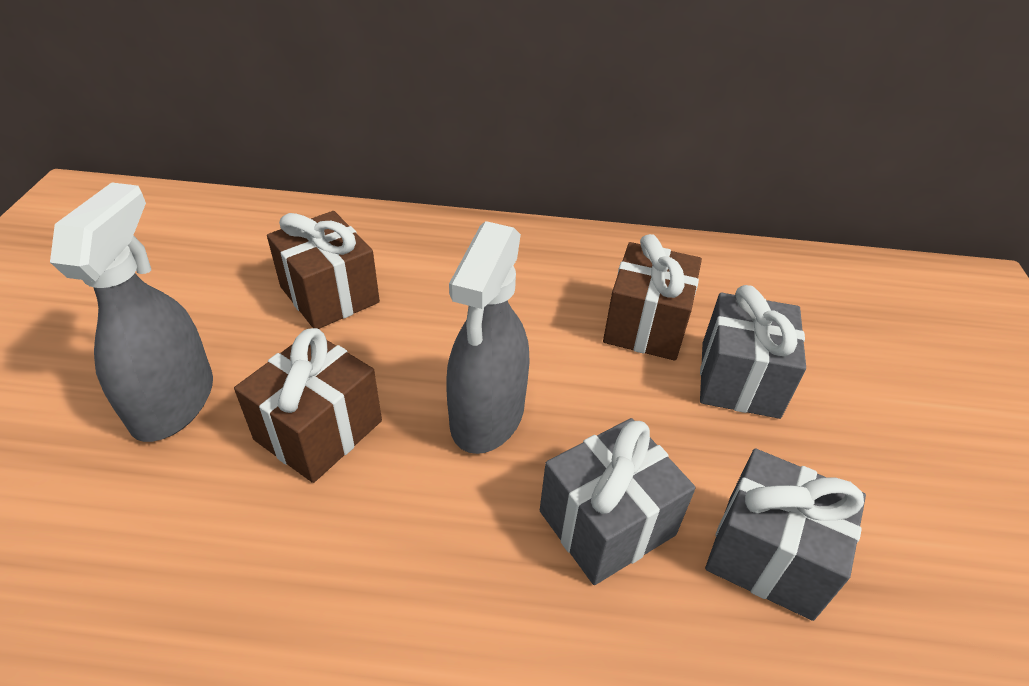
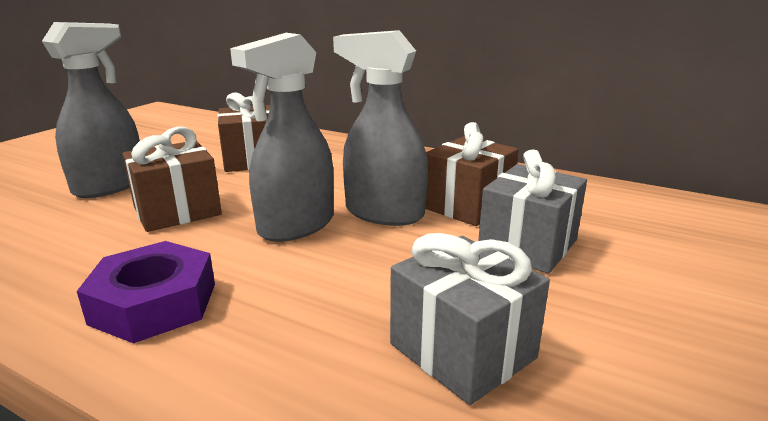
camera: 25 degrees right, 20 degrees down
(431, 602) = (154, 303): none -> purple nut
(567, 364) = (383, 213): none -> grey spray bottle
(607, 523) = (330, 296): grey gift -> none

